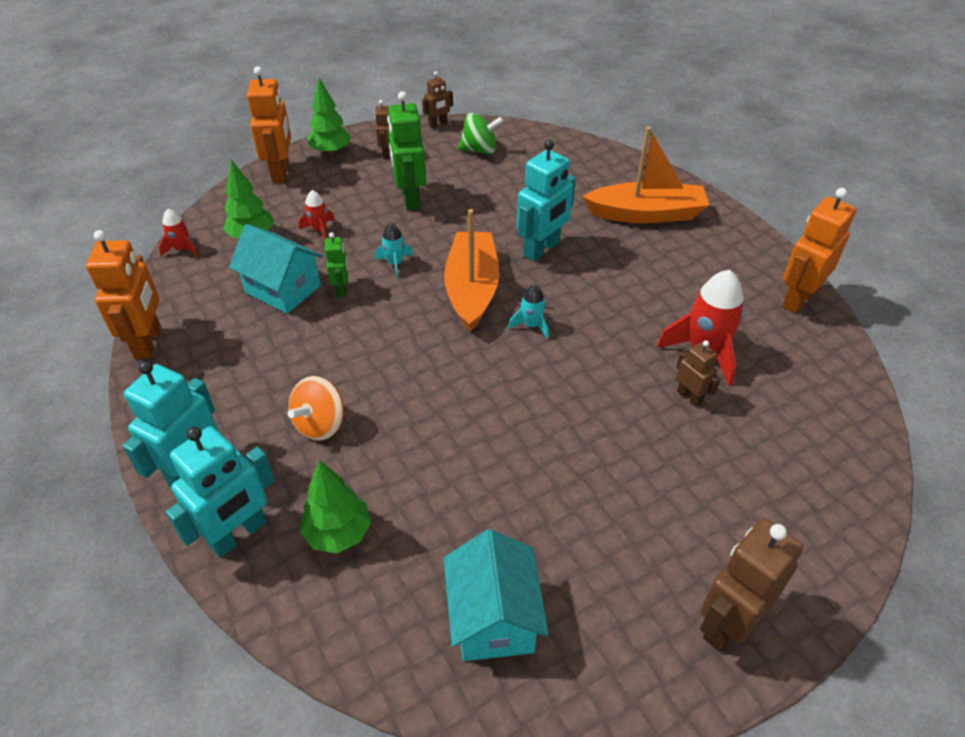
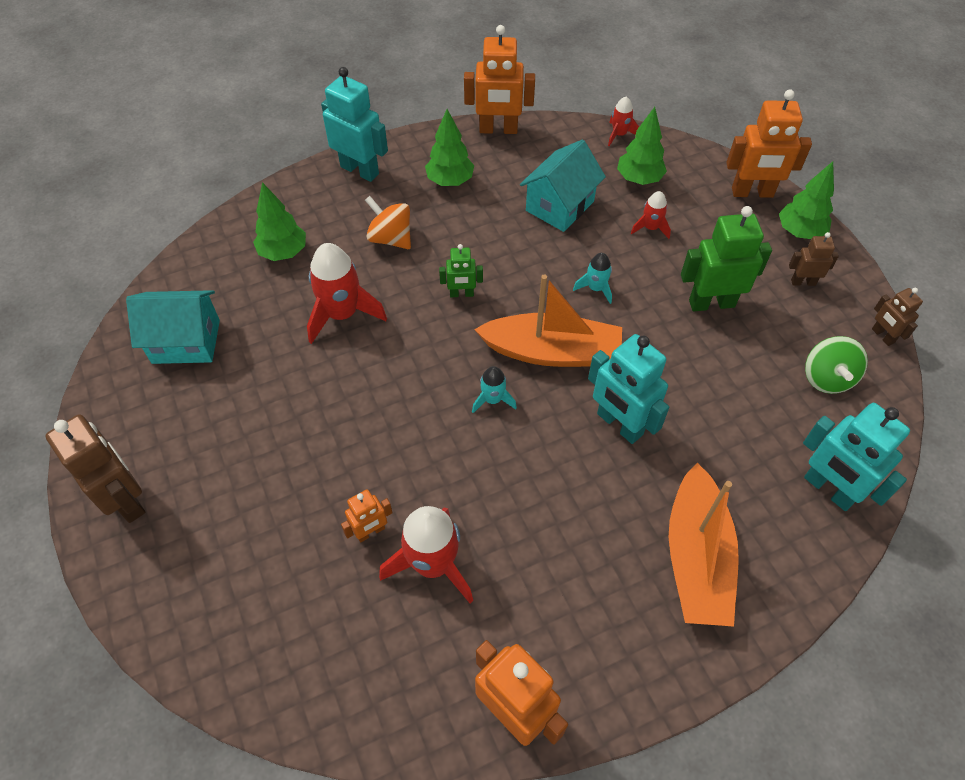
camera: 95 degrees right, 10 degrees up
(230, 379) = (450, 181): none -> green tree
(239, 534) = (298, 199): turquoise robot -> turquoise robot (828, 489)
(341, 289) = (558, 247): green robot -> green robot (461, 294)
(437, 455) = (342, 314): none -> red rocket
(689, 397) = (370, 532): brown robot -> orange robot

